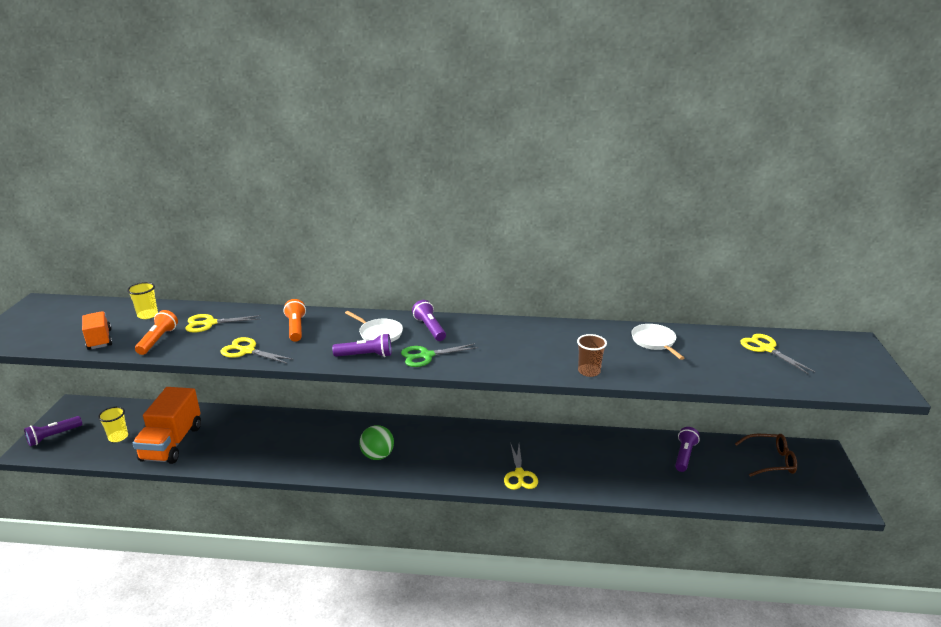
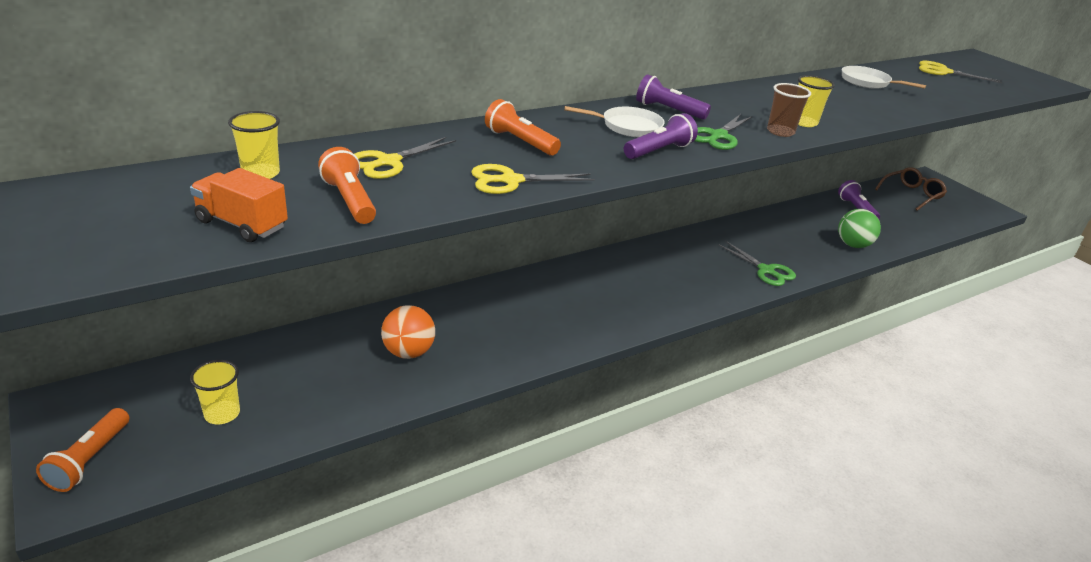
camera: 40 degrees left, 5 degrees up
(53, 436) = (89, 460): purple flashlight -> orange flashlight
(172, 443) = (328, 388): orange truck -> none
(229, 440) = (408, 352): none -> orange ball
(377, 456) = (614, 303): green ball -> green ball (853, 245)
(515, 362) = (804, 122): none -> yellow cup
(519, 474) = (766, 270): yellow scissors -> green scissors
(589, 371) = (872, 116): brown cup -> brown cup (780, 132)

